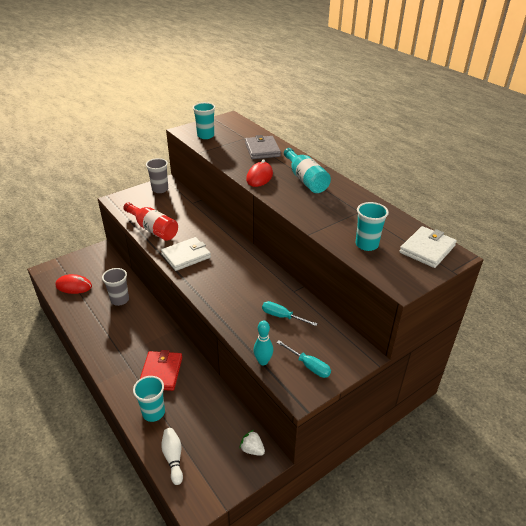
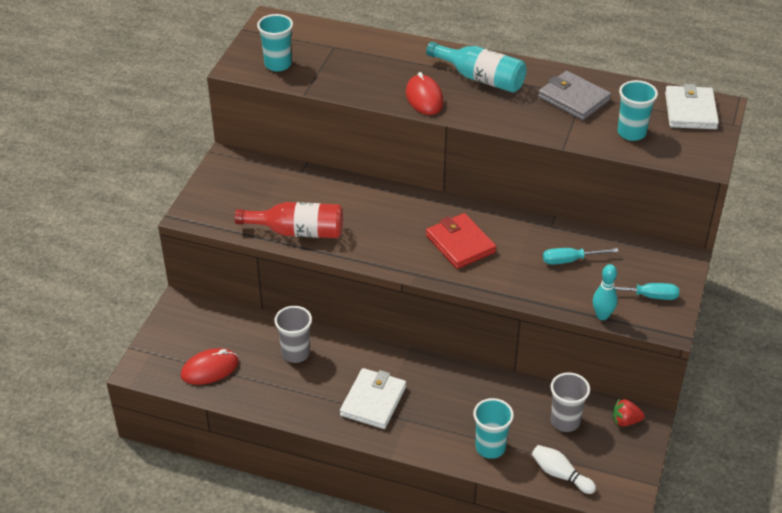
camera: 35 degrees left, 5 degrees up
(160, 189) = (231, 172): grey cup -> grey cup (565, 421)
(161, 372) = (449, 404): red wallet -> red wallet (460, 244)
(186, 256) = (383, 245): white wallet -> white wallet (373, 401)
(252, 449) = (625, 421): white strawberry -> red strawberry
(262, 150) = (379, 56): grey wallet -> grey wallet (574, 99)

